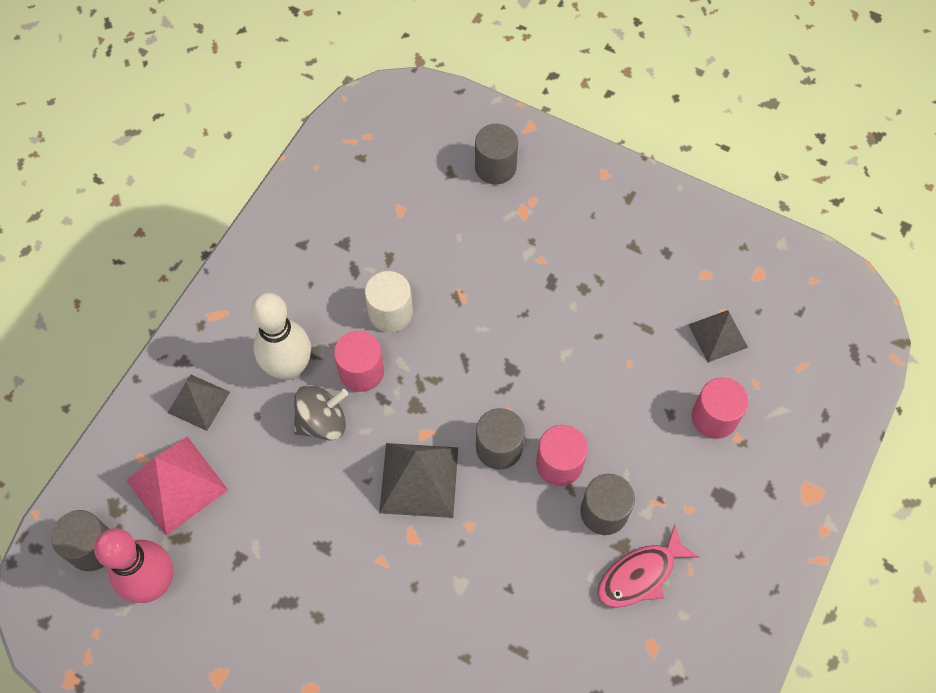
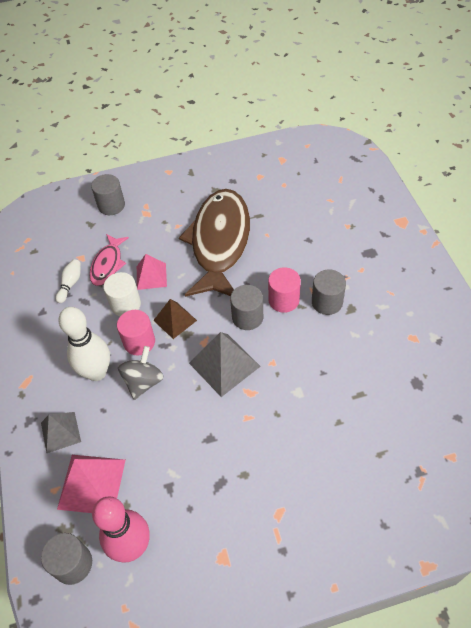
camera: 40 degrees left, 10 degrees down
(359, 235) = (70, 284): none -> white bowling pin
(421, 379) = (175, 320): none -> brown pyramid
(449, 301) = (151, 276): none -> pink pyramid
(565, 324) = (219, 242): none -> brown fish
(640, 575) = (373, 313): pink fish -> pink fish (108, 264)
(714, 417) = (328, 226): pink cylinder -> none
(718, 336) = (292, 195): grey pyramid -> none

